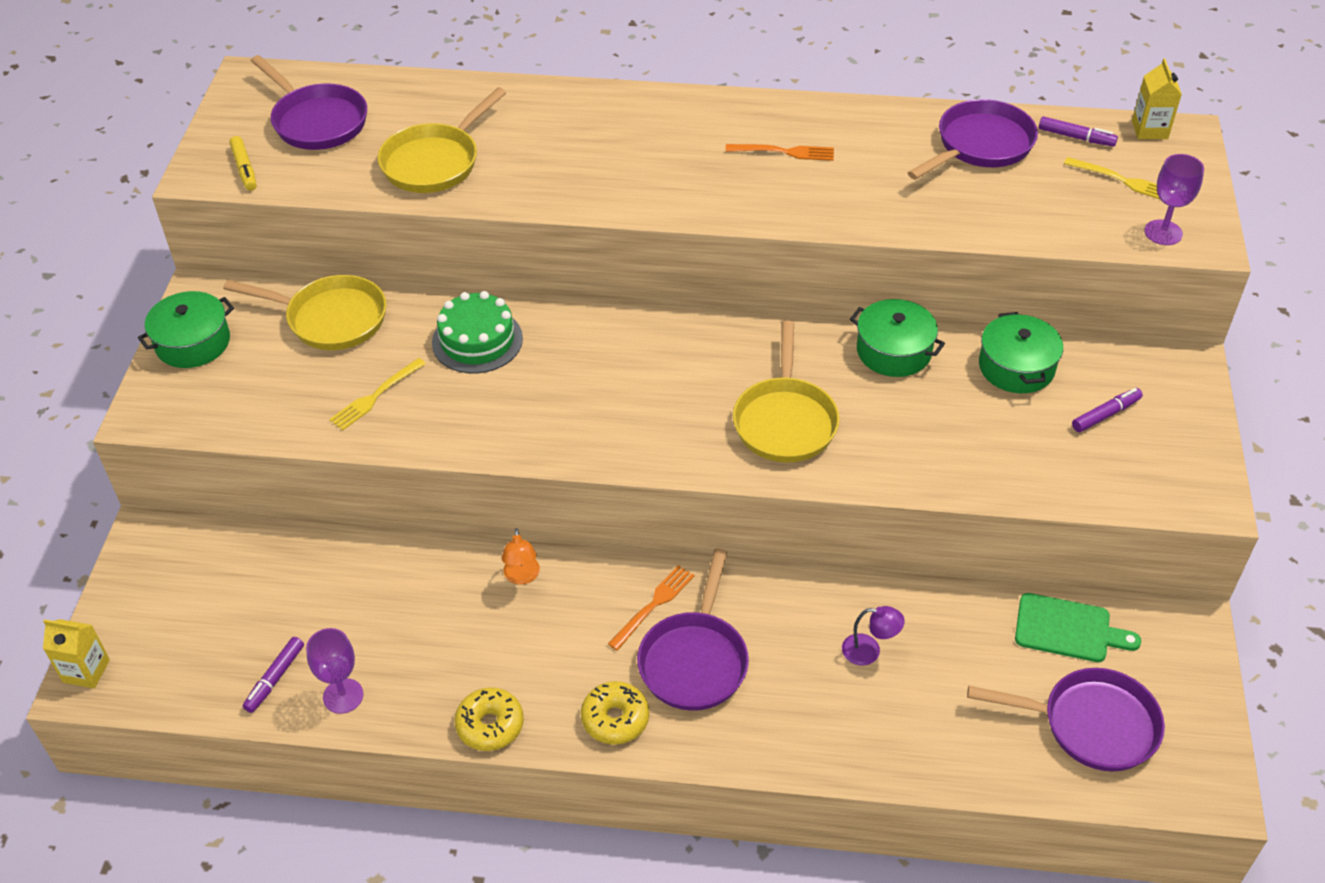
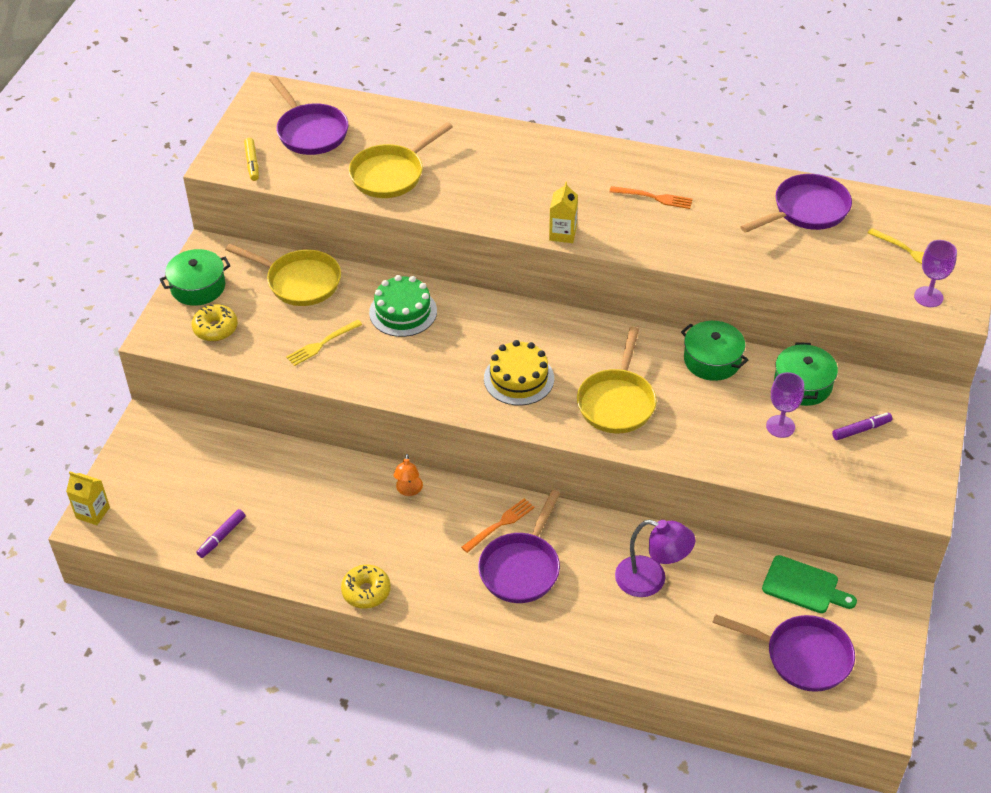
camera: 10 degrees right, 0 degrees up
(343, 696) = (267, 556): purple goblet -> purple goblet (780, 426)
(615, 719) = (455, 600): yellow donut -> yellow donut (215, 328)
(649, 407) = (519, 378): none -> yellow cake
(869, 651) = (651, 580): purple lamp -> purple lamp, size x1.78
(1076, 137) = (883, 213): purple marker -> none
(1149, 130) = (944, 213): yellow carton -> yellow carton (562, 234)

